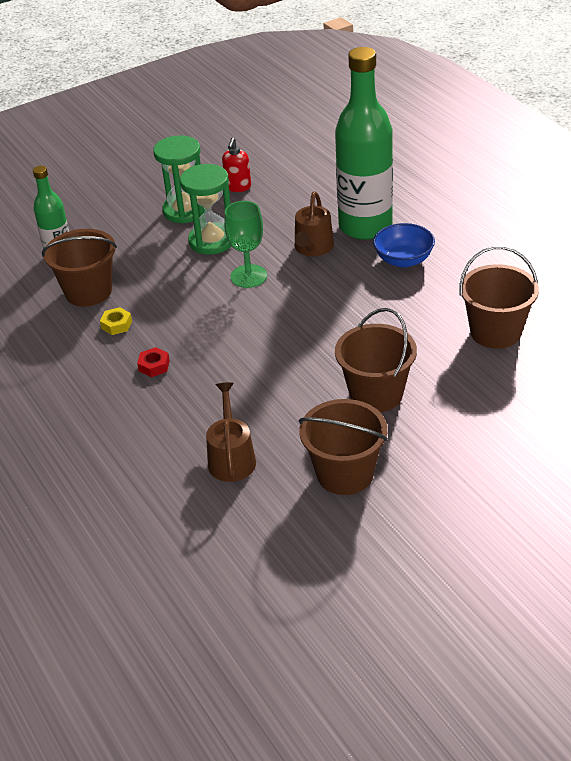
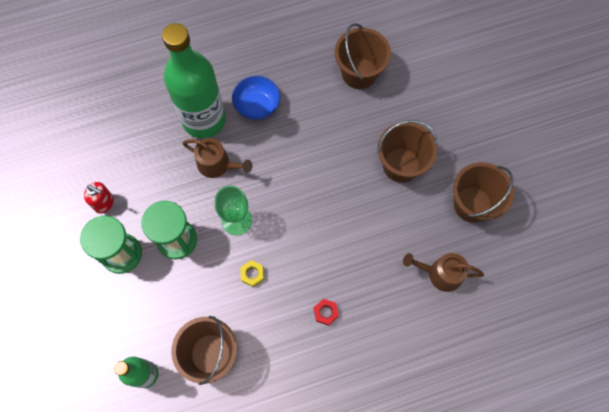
camera: 80 degrees left, 30 degrees up
(116, 325) = (264, 335): yellow nut -> yellow nut (252, 274)

